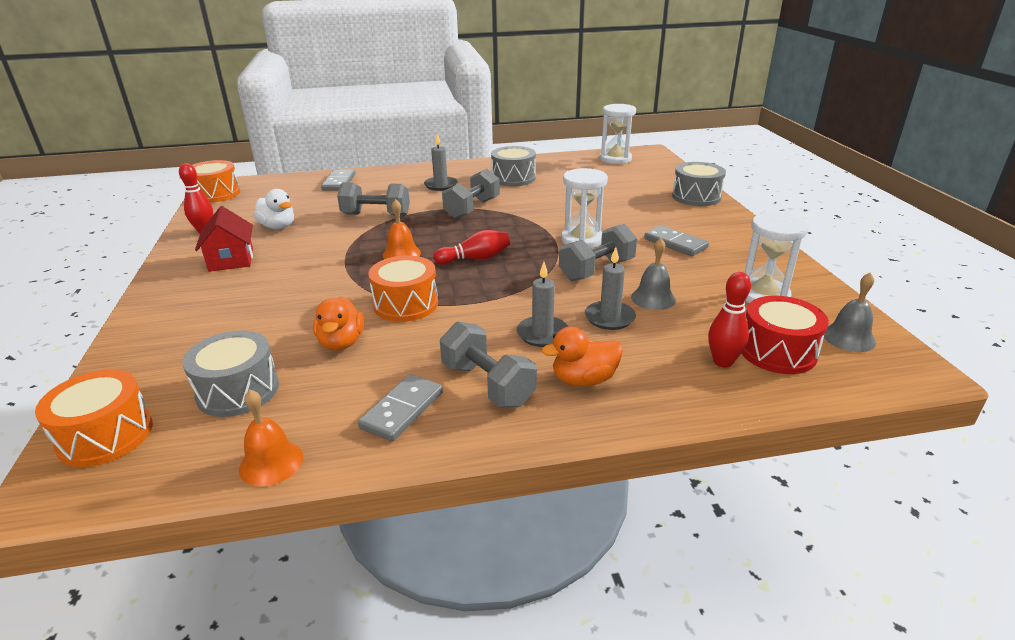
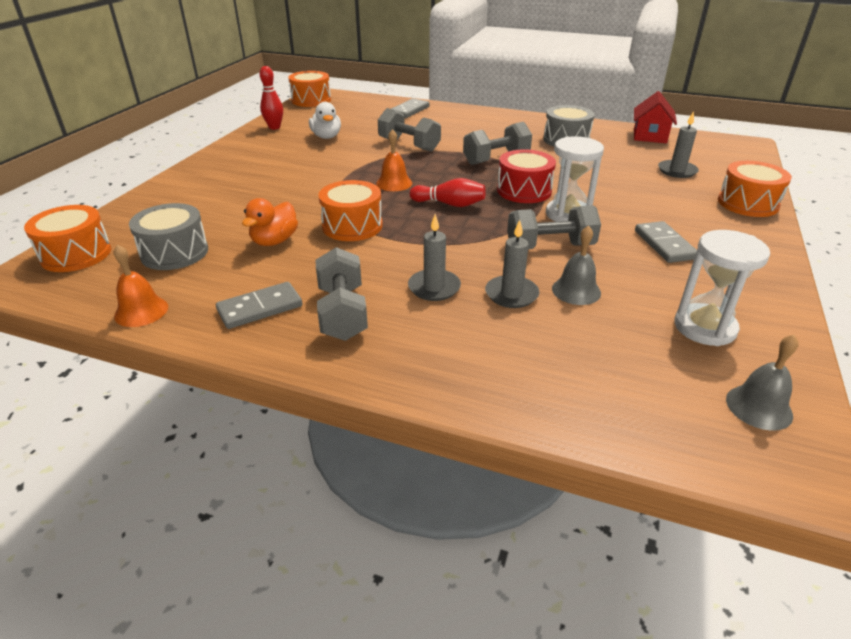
camera: 30 degrees right, 5 degrees up
(231, 260) = (269, 154): red house -> red house (650, 136)
(441, 185) = (491, 131): grey candle -> grey candle (677, 171)
(584, 380) = (424, 340): orange duck -> none
(615, 159) = (697, 143): white hourglass -> none
(696, 197) = (747, 203): grey drum -> orange drum
(723, 362) = (577, 375): red bowling pin -> none
(777, 351) = (651, 388): red drum -> red drum (524, 191)

